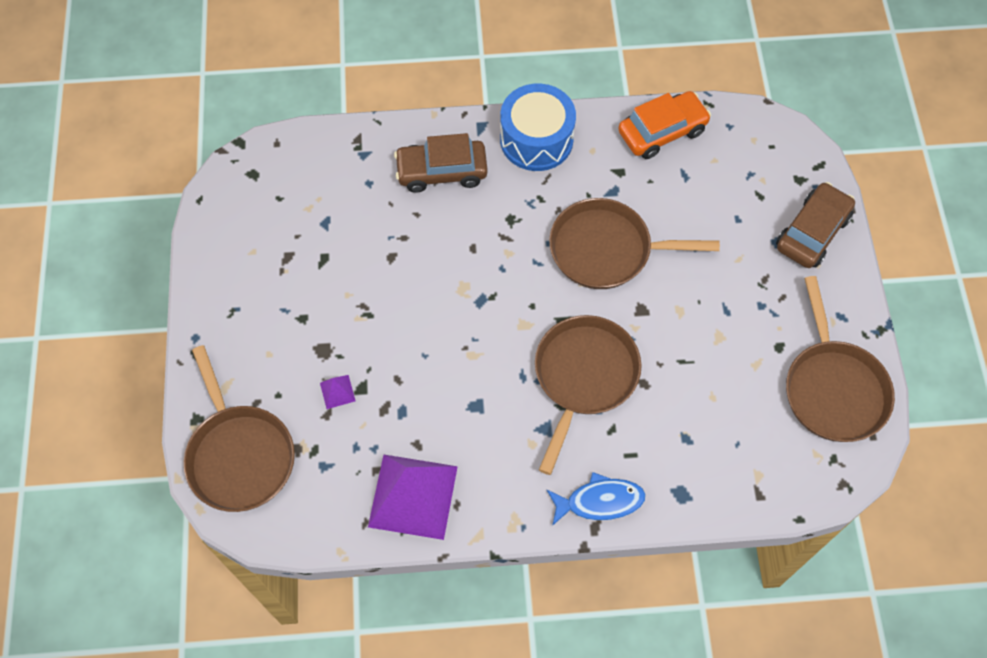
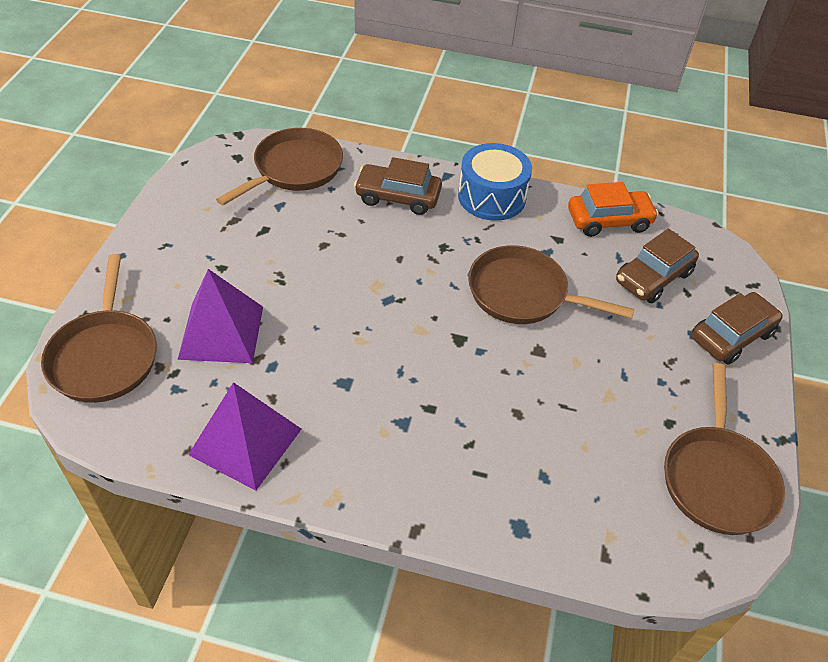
camera: 15 degrees right, 15 degrees down
(337, 392) = (221, 332): purple pyramid -> purple pyramid, size x2.48
(584, 377) = (459, 390): brown pan -> brown pan (294, 169)
(600, 501) = (431, 506): blue fish -> none
(723, 188) = (653, 277): none -> brown car

